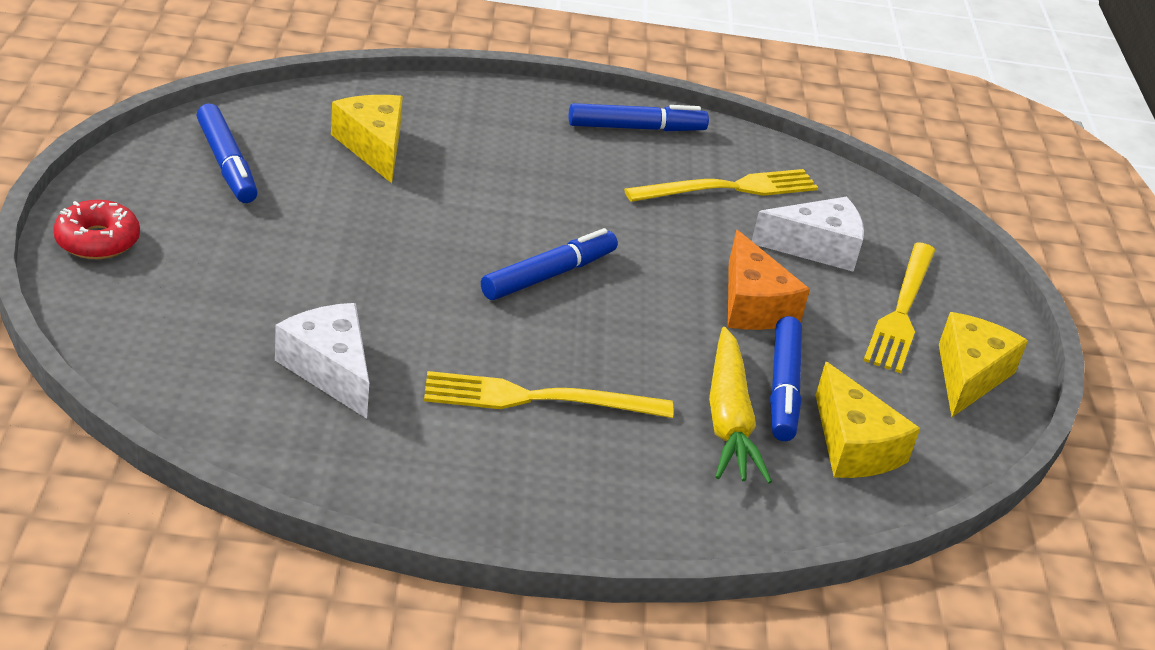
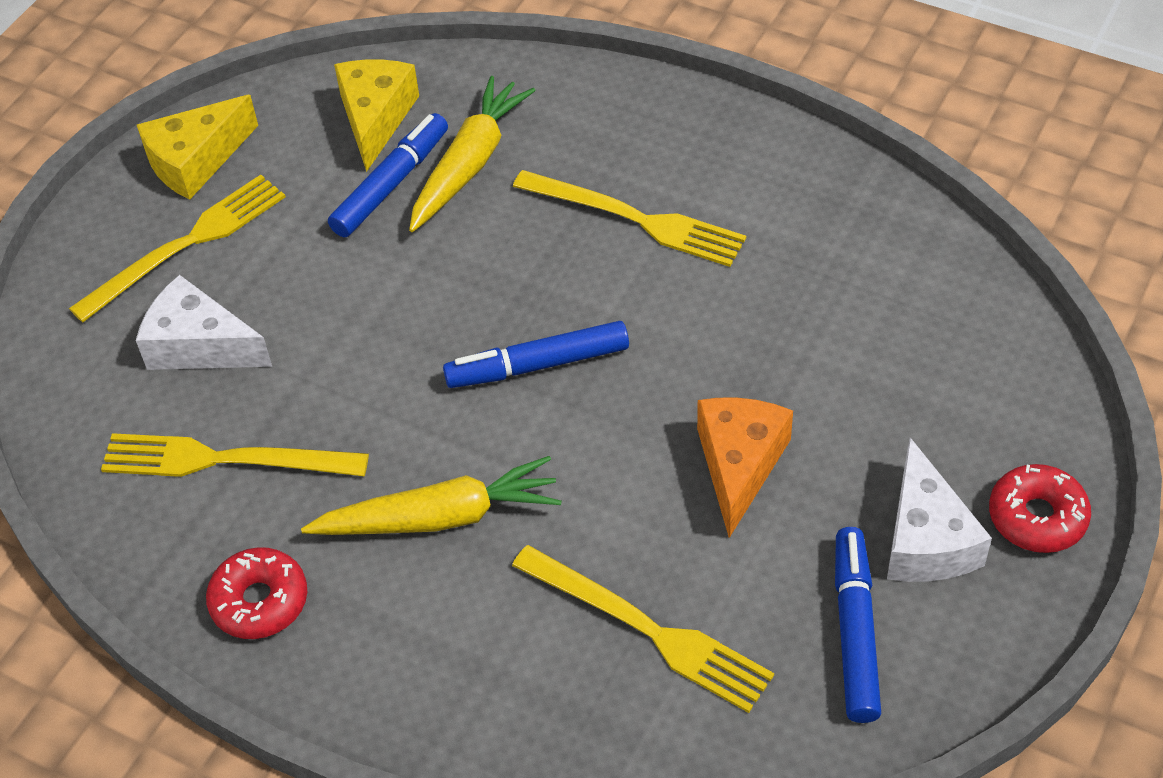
camera: 145 degrees left, 15 degrees up
(329, 369) = (824, 290): white cheese -> white cheese (926, 538)
(373, 147) = (648, 630): yellow cheese -> yellow fork
(554, 180) = (440, 517): none -> yellow carrot
(636, 128) = (259, 601): blue marker -> red donut
(753, 305) = (340, 283): orange cheese -> orange cheese (739, 465)

